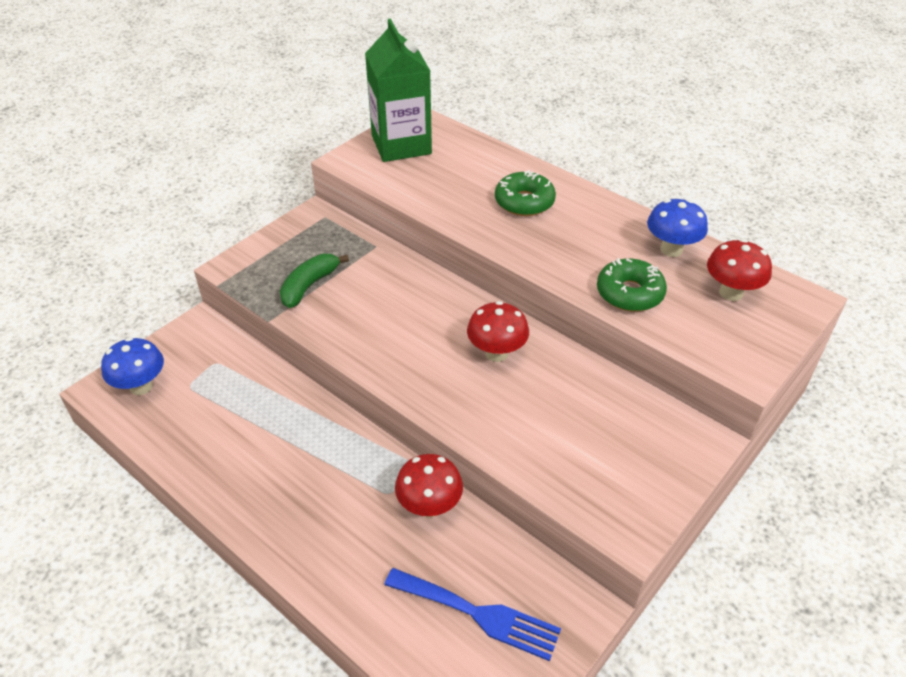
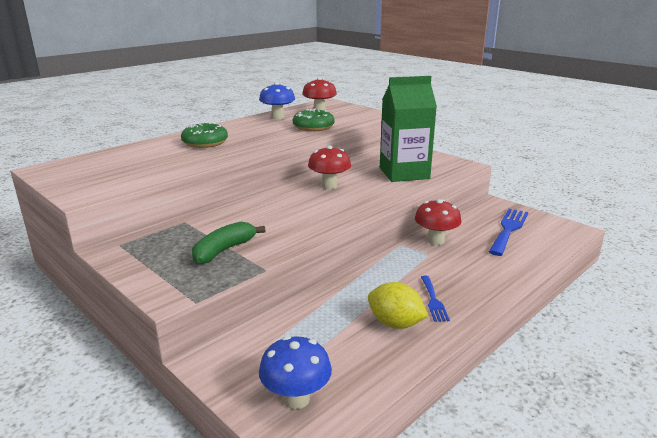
camera: 85 degrees left, 20 degrees down
(235, 455) = (395, 324): none -> yellow lemon
(276, 492) = (433, 300): none -> blue fork
(309, 286) = (224, 250): green banana -> green banana turned 90 degrees clockwise
(401, 145) = (82, 175): green carton -> green carton (404, 173)

